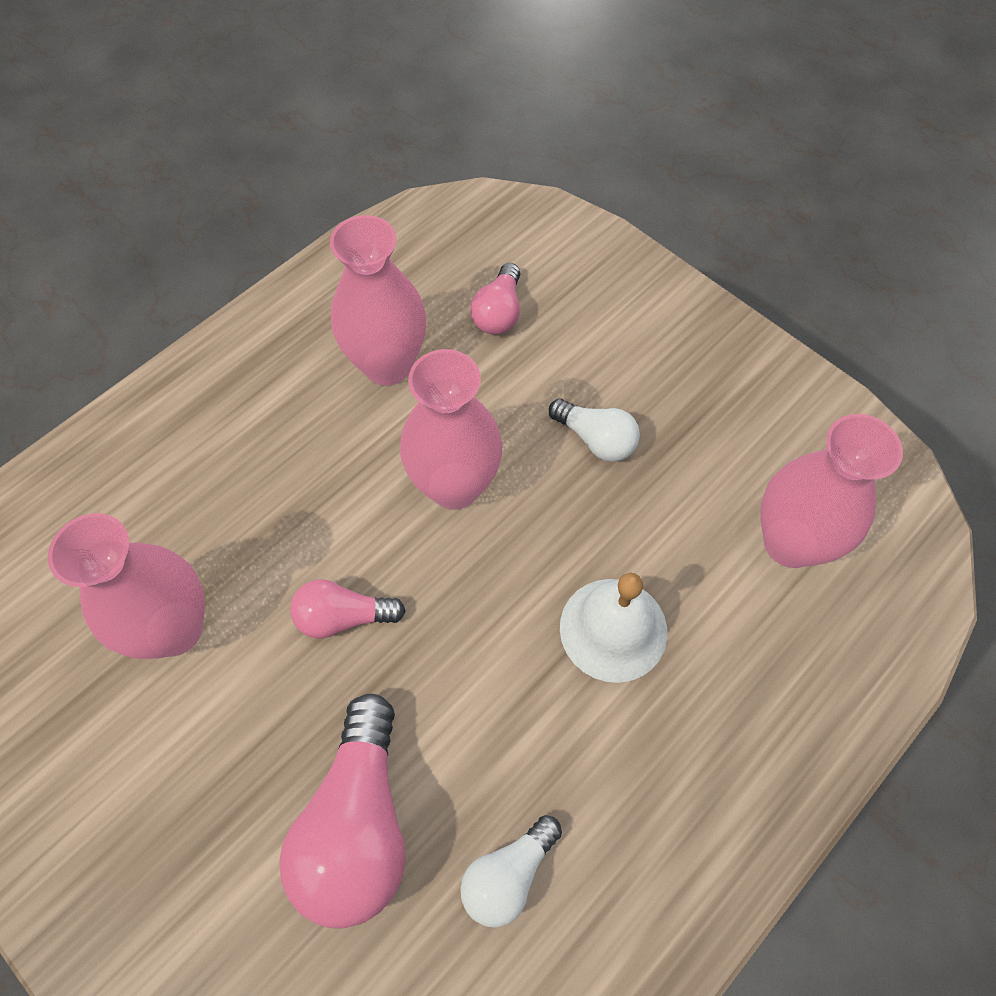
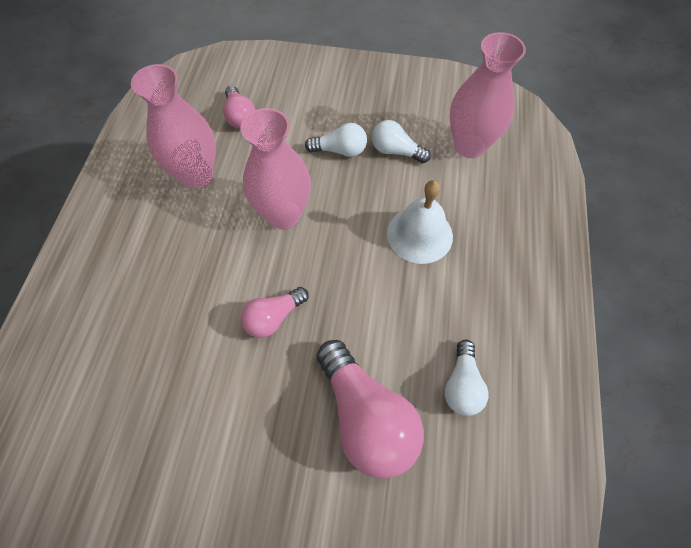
camera: 35 degrees left, 0 degrees up
(174, 629) = (176, 388): pink vase -> none
(673, 486) = (396, 151): none -> white light bulb

